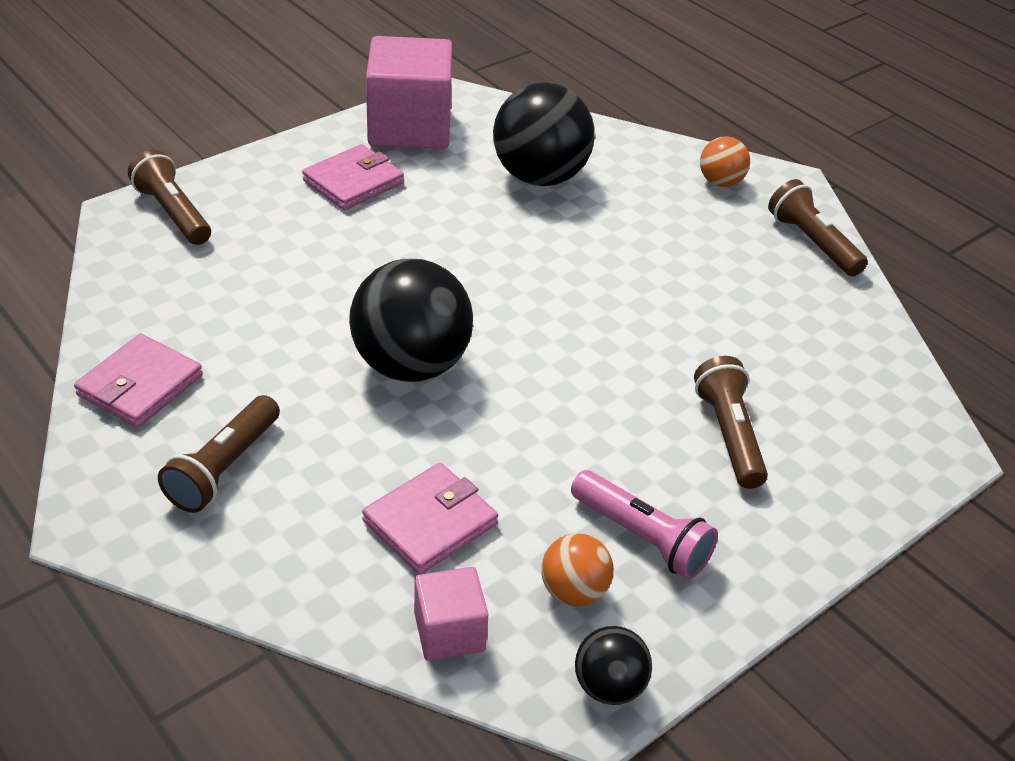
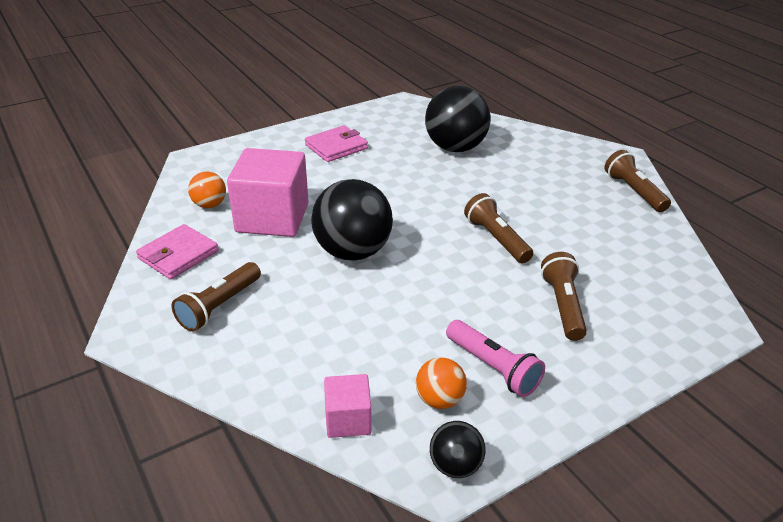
camera: 10 degrees right, 5 degrees down
(173, 213) = (222, 160): brown flashlight -> brown flashlight (496, 239)
(409, 127) = (377, 118): pink cube -> pink cube (272, 218)
(430, 523) = (348, 348): pink wallet -> none
(720, 182) = (574, 154): orange ball -> orange ball (209, 205)

